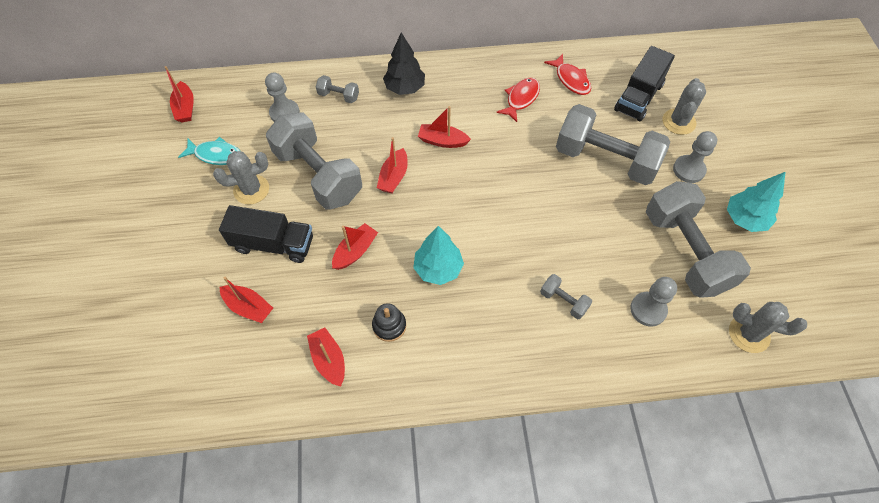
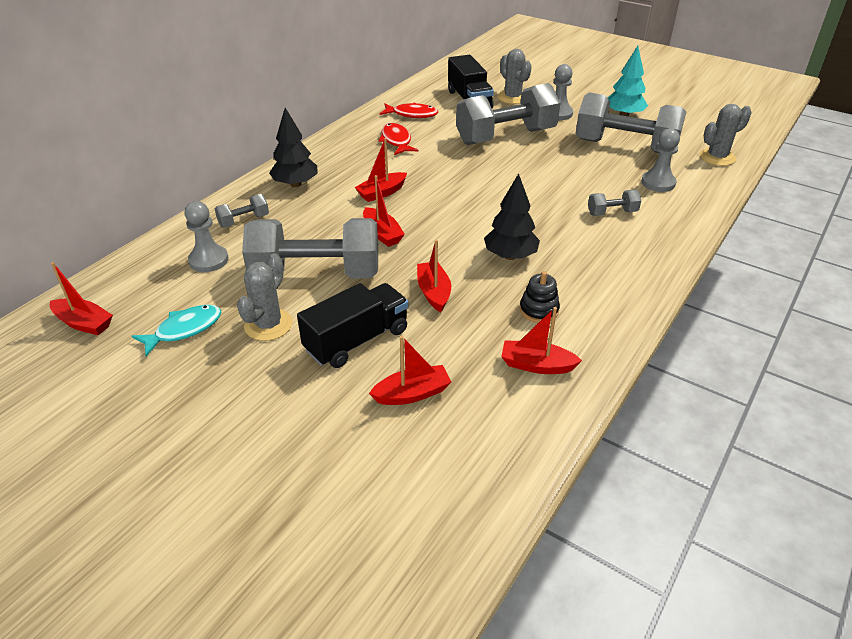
camera: 50 degrees left, 20 degrees down
(438, 268) = (510, 256): turquoise tree -> black tree

